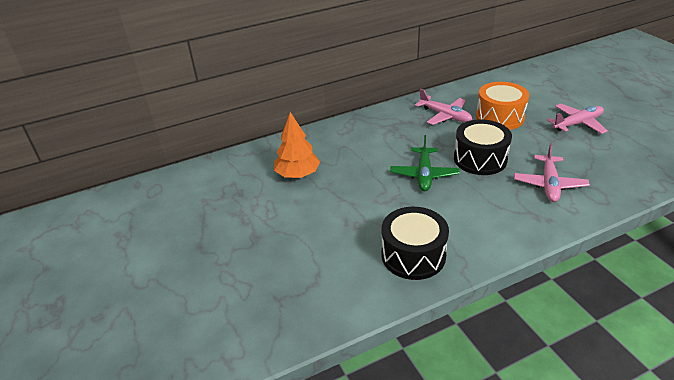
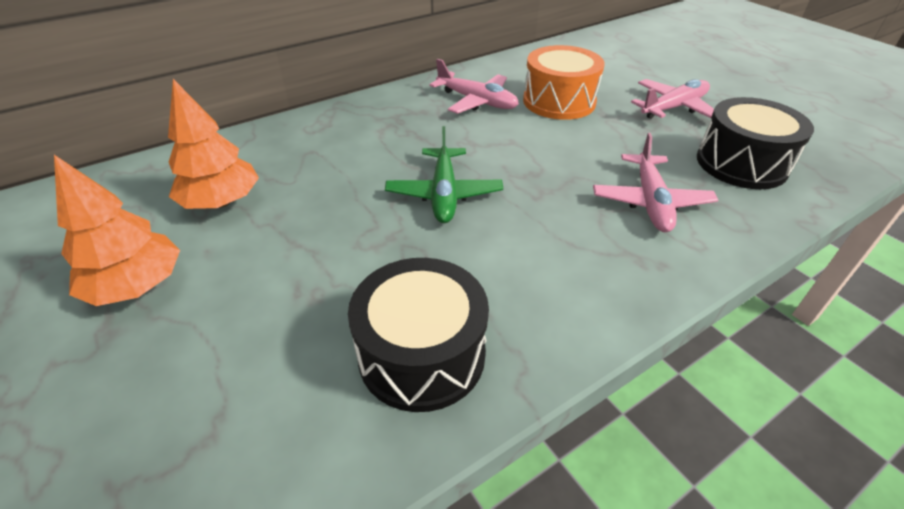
camera: 10 degrees left, 5 degrees up
(264, 216) = (137, 286): none -> orange tree
(480, 159) = (535, 165): black drum -> black drum (741, 163)

